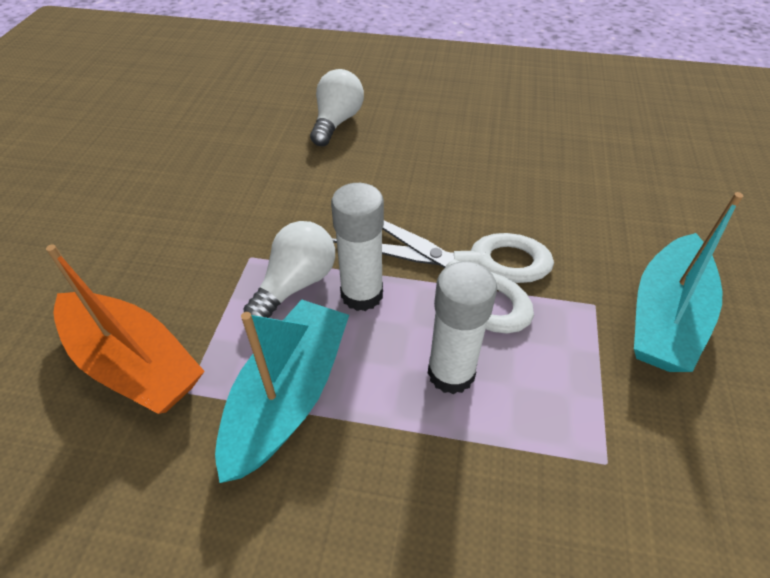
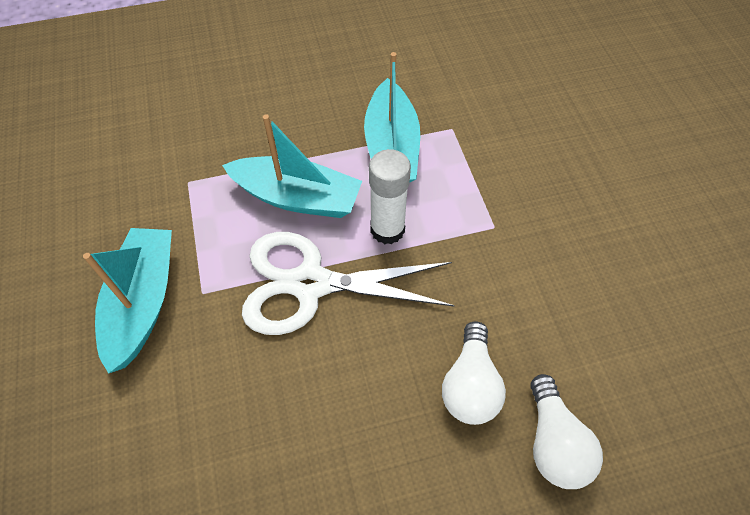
camera: 155 degrees right, 10 degrees up
(134, 364) = (497, 130): orange boat -> none
(296, 284) = (441, 218): white light bulb -> white light bulb (470, 384)
(451, 373) = (297, 197): white glue stick -> turquoise boat

